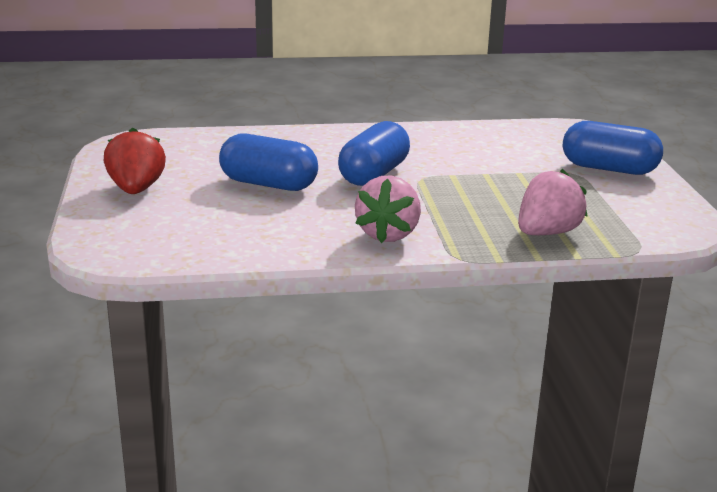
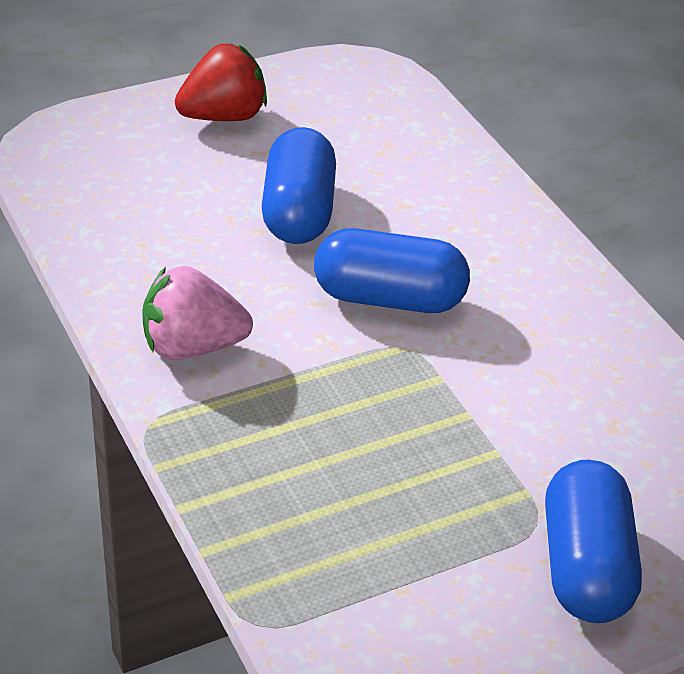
camera: 70 degrees right, 15 degrees up
(547, 233) = (271, 508): pink strawberry -> none

